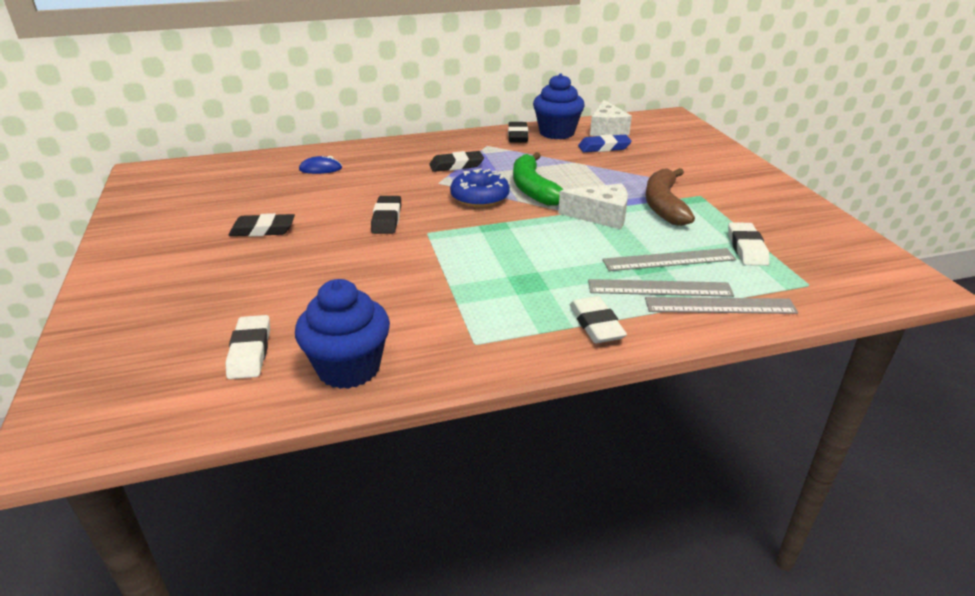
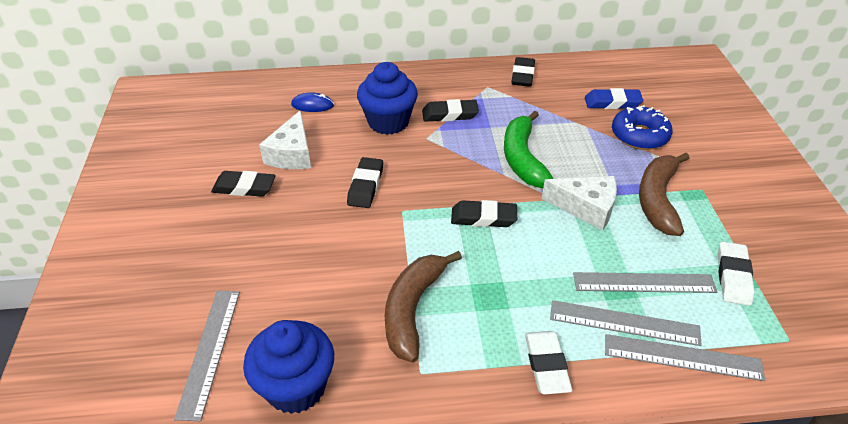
camera: 10 degrees right, 10 degrees up
(250, 351) = (209, 351): white eraser -> grey ruler
(455, 299) = (413, 309): none -> brown banana
(480, 197) = (464, 165): blue donut -> blue donut (639, 135)
(507, 230) = (483, 218): none -> black eraser
(557, 133) = (566, 74): blue cupcake -> blue cupcake (388, 122)
(607, 129) = (622, 74): white cheese -> white cheese (292, 154)

